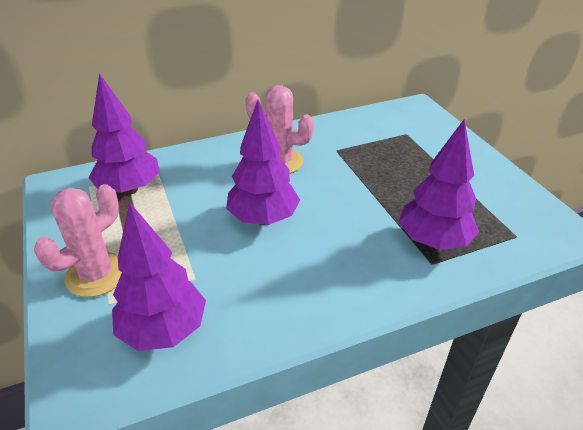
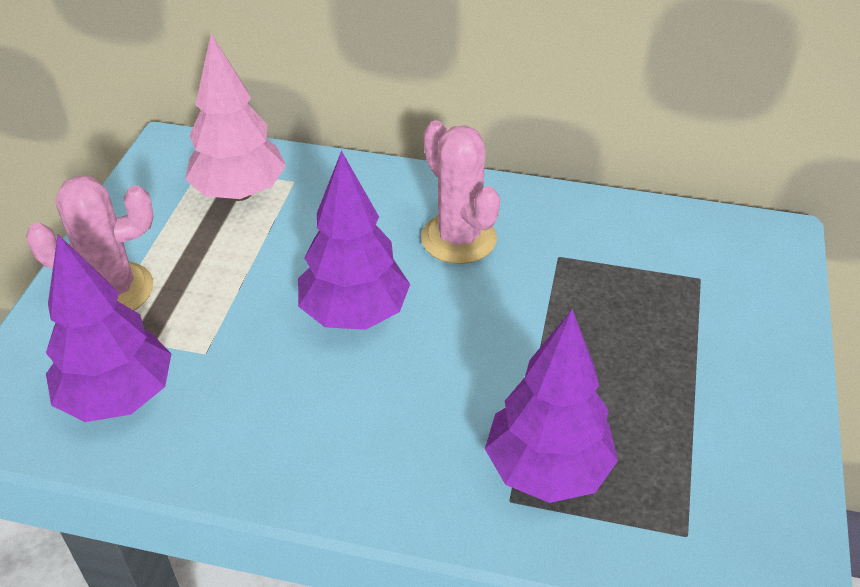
camera: 35 degrees right, 5 degrees up
(129, 189) = (240, 193): purple tree -> pink tree

